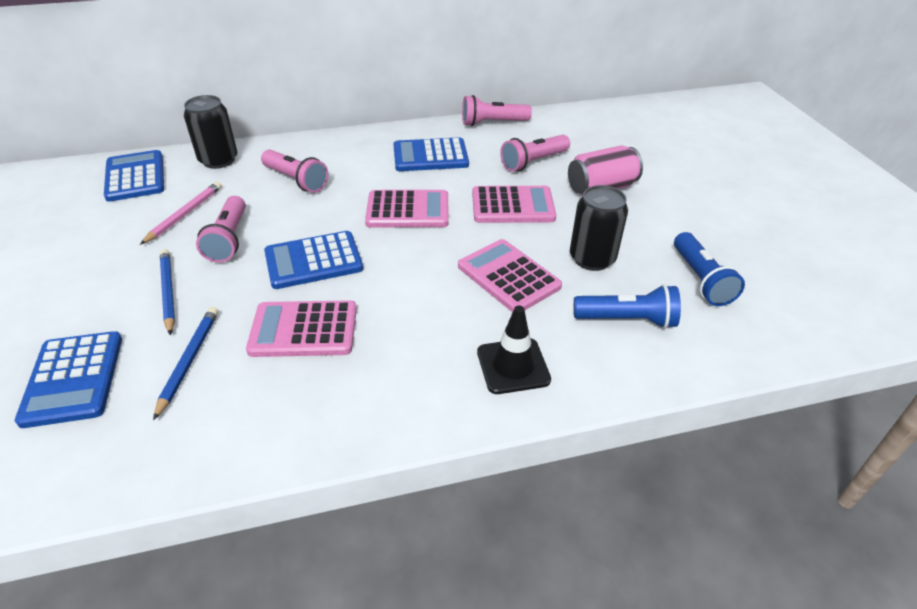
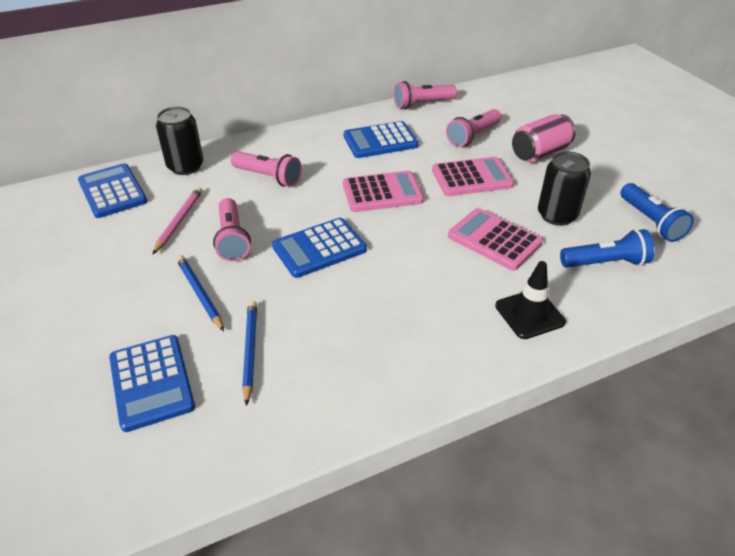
camera: 10 degrees left, 0 degrees up
(304, 330) = (339, 309): pink calculator -> none

